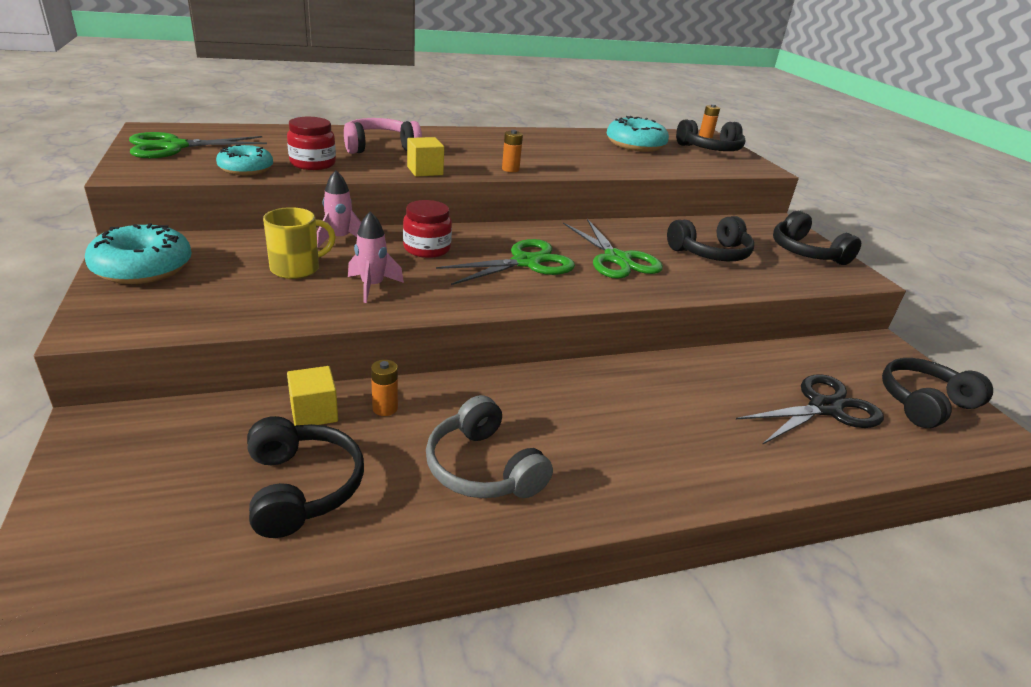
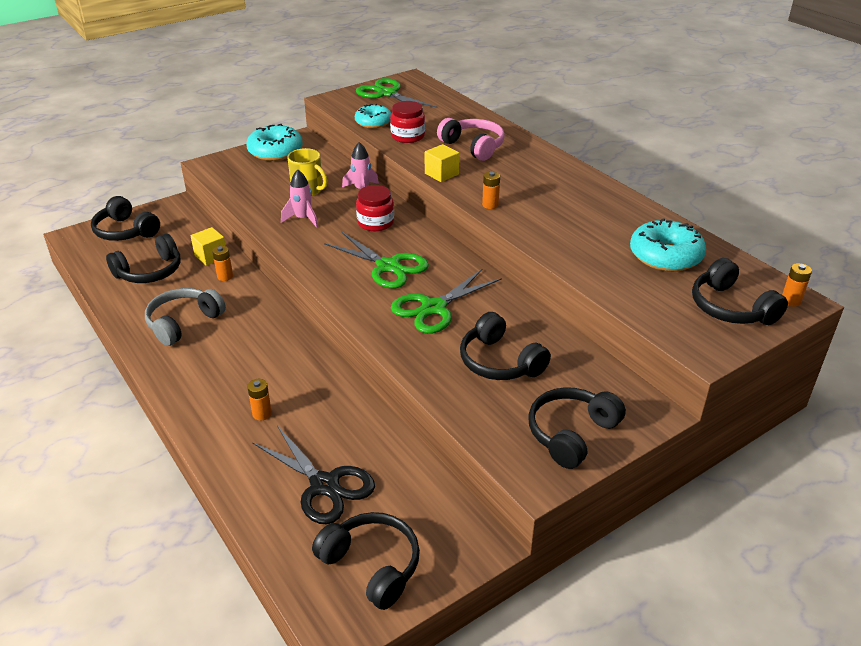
camera: 75 degrees right, 5 degrees up
(115, 505) = (125, 231): none -> black headphones
(707, 429) = (262, 414): none -> orange battery

